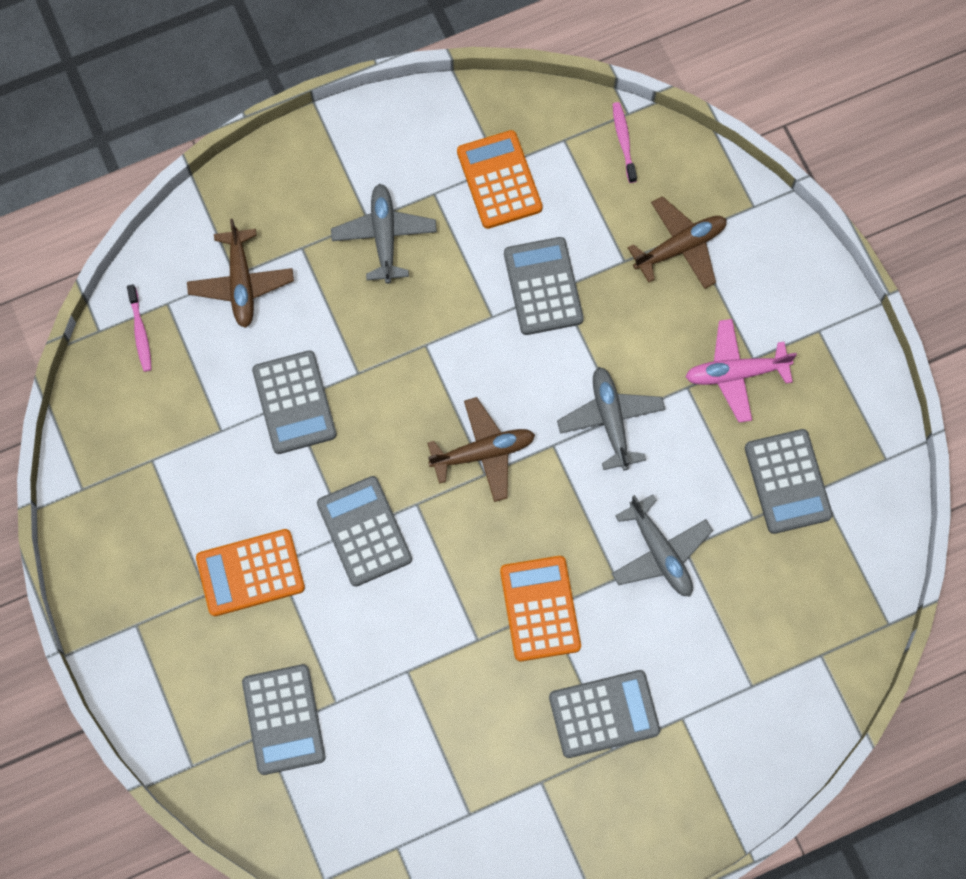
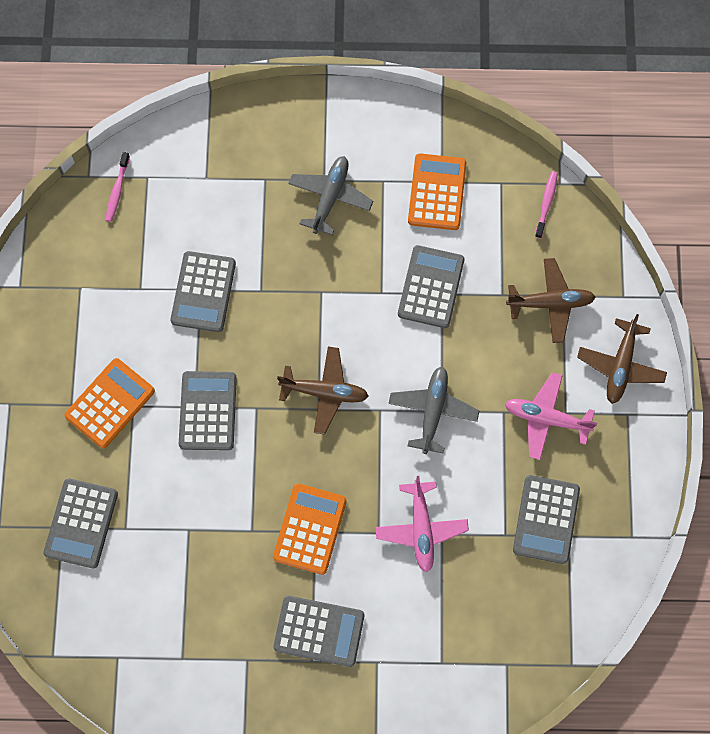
camera: 25 degrees right, 0 degrees up
(241, 283) = (208, 186): brown plane -> brown plane (620, 365)
(250, 573) = (110, 403): orange calculator -> orange calculator turned 120 degrees clockwise
(660, 552) = (421, 528): grey plane -> pink plane

